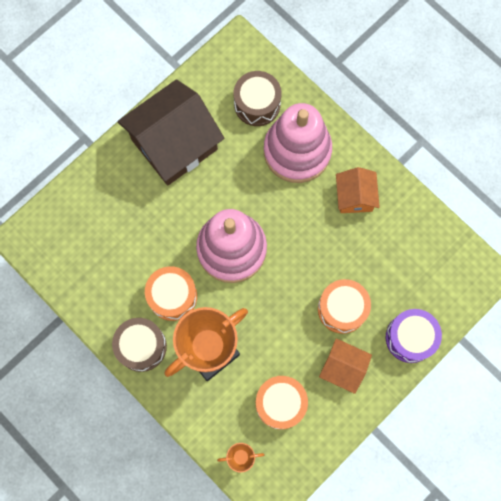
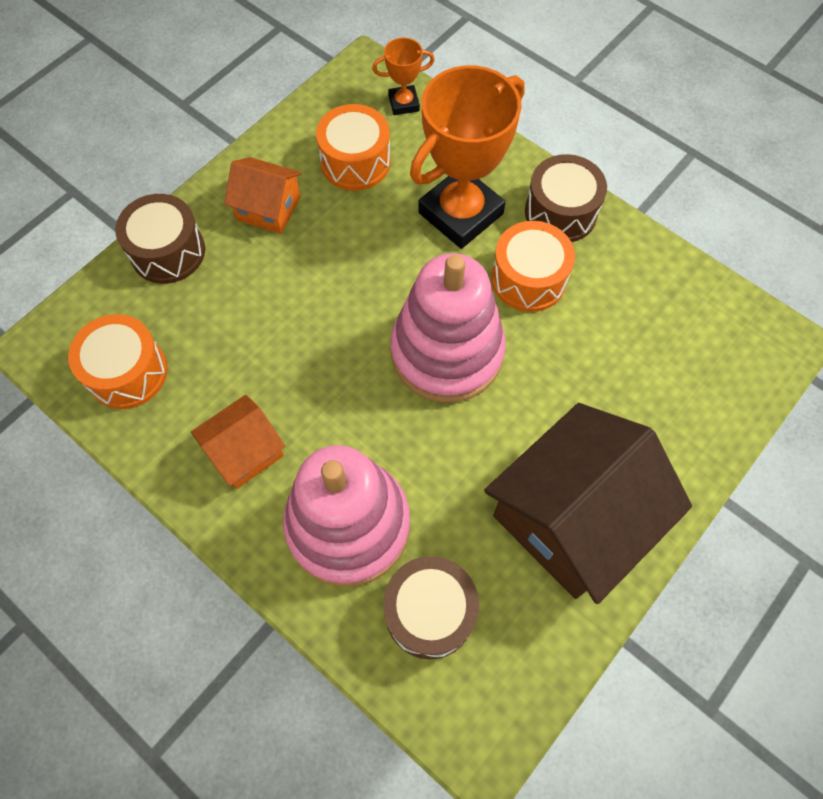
camera: 175 degrees right, 10 degrees down
(342, 309) = (269, 281): orange drum -> orange drum (127, 372)
(354, 197) = (245, 451): orange house -> orange house turned 60 degrees clockwise
(410, 338) = (168, 252): purple drum -> brown drum

